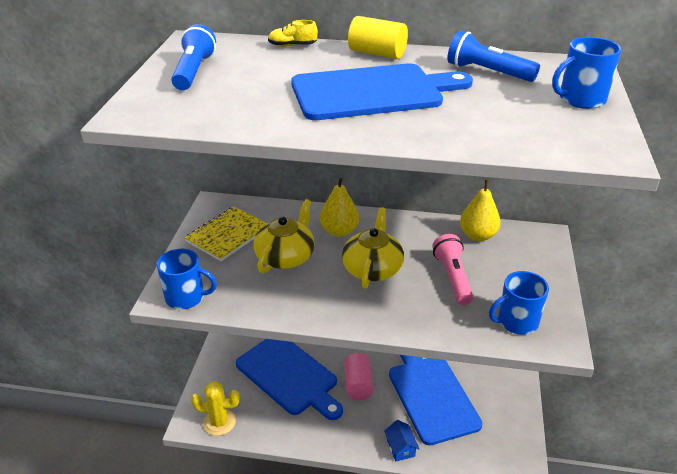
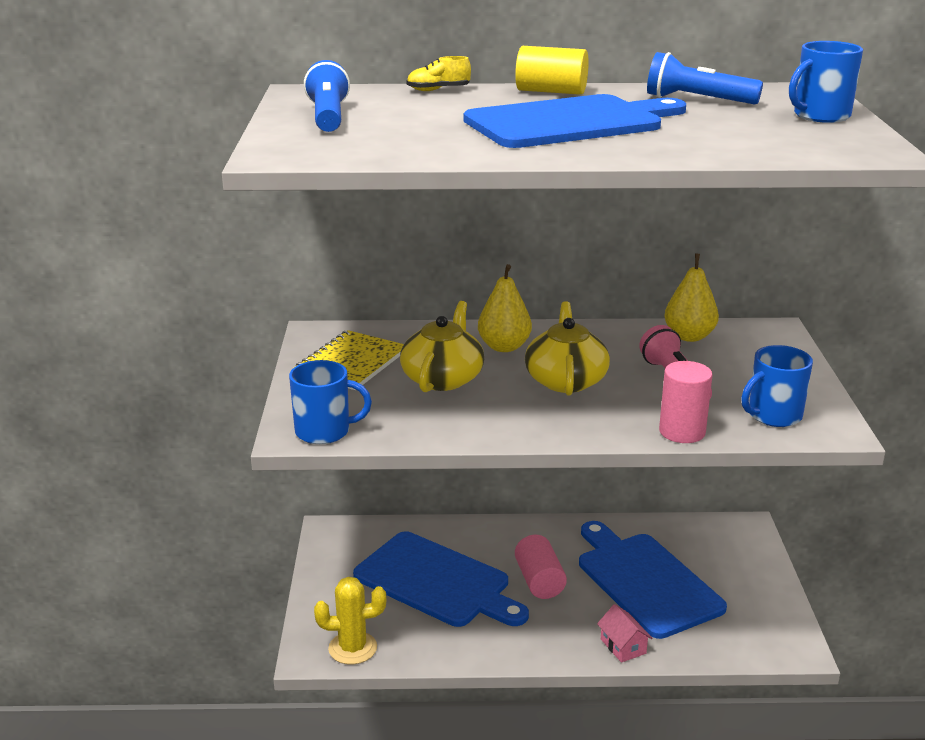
camera: 10 degrees left, 10 degrees down
(400, 448) = (623, 646): blue house -> pink house
(441, 329) = (682, 432): none -> pink cylinder

